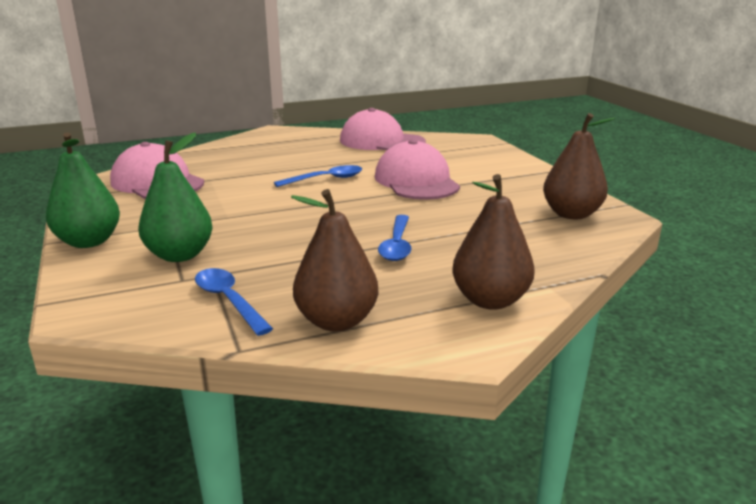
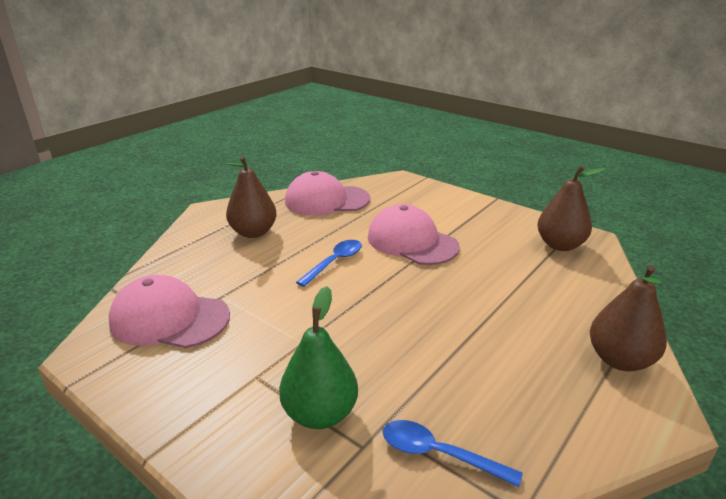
camera: 30 degrees left, 5 degrees up
(89, 242) = (198, 435): green pear -> none
(336, 321) = (551, 436): brown pear -> brown pear (253, 232)
(397, 245) = (487, 324): blue spoon -> none

